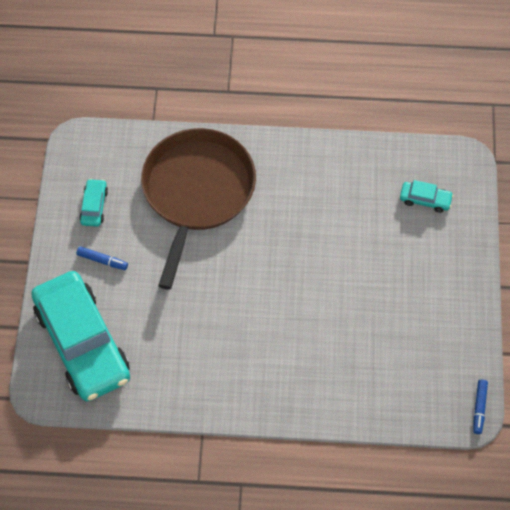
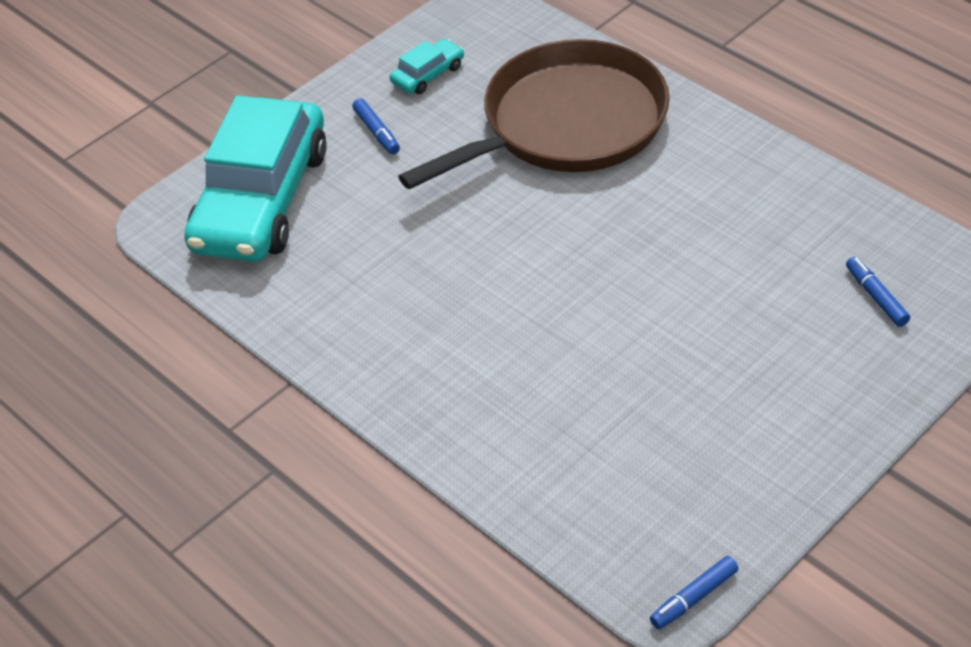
camera: 45 degrees right, 15 degrees down
(425, 200) = (876, 297): turquoise car -> blue marker

